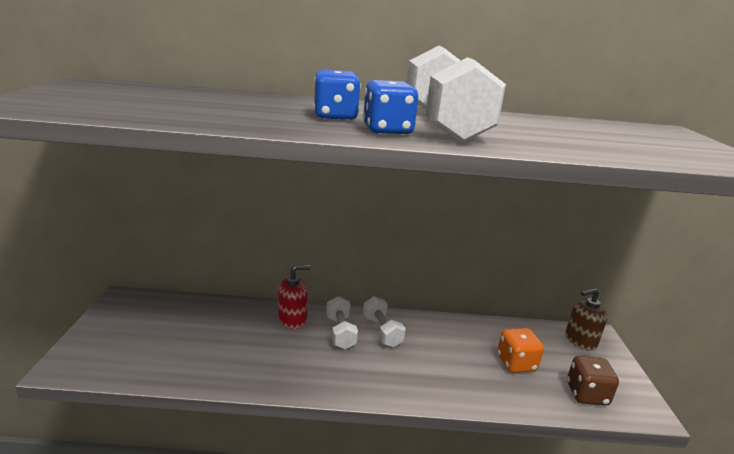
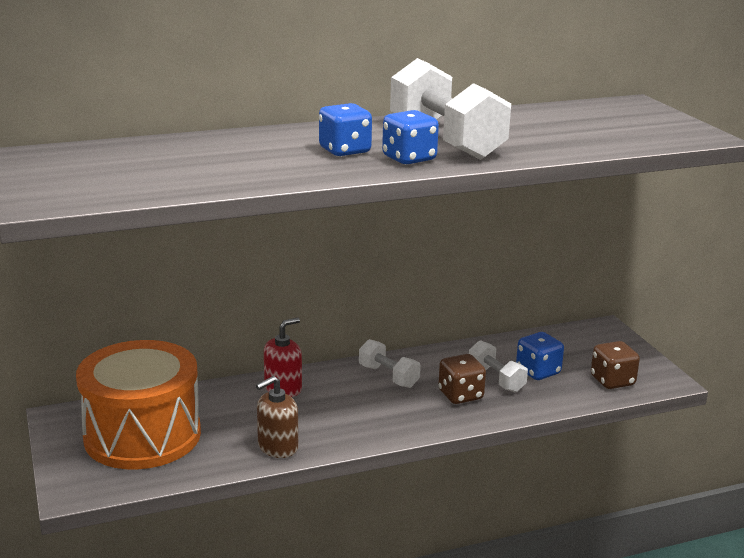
camera: 20 degrees left, 0 degrees up
(158, 331) = (142, 435): none -> orange drum
(340, 332) = (345, 388): white dumbbell -> white dumbbell (496, 379)
(432, 367) = (460, 395): none -> brown dice
(516, 363) = (538, 372): orange dice -> blue dice
(580, 340) = (590, 337): brown soap dispenser -> brown soap dispenser (277, 447)

